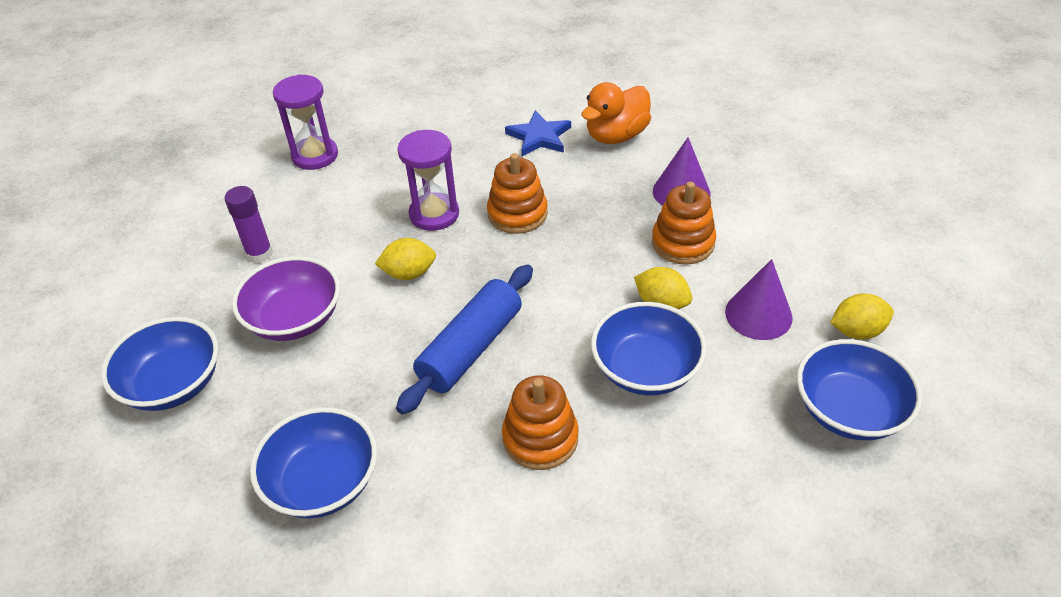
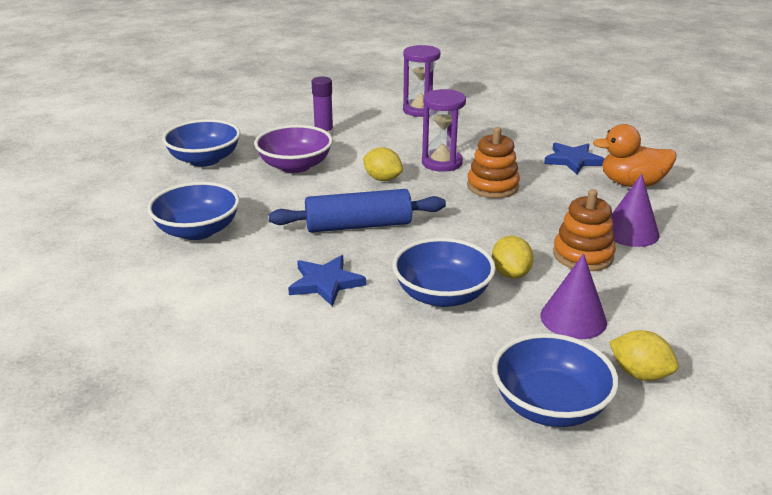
camera: 45 degrees right, 15 degrees down
(540, 438) = (325, 283): orange stacking toy -> blue star

